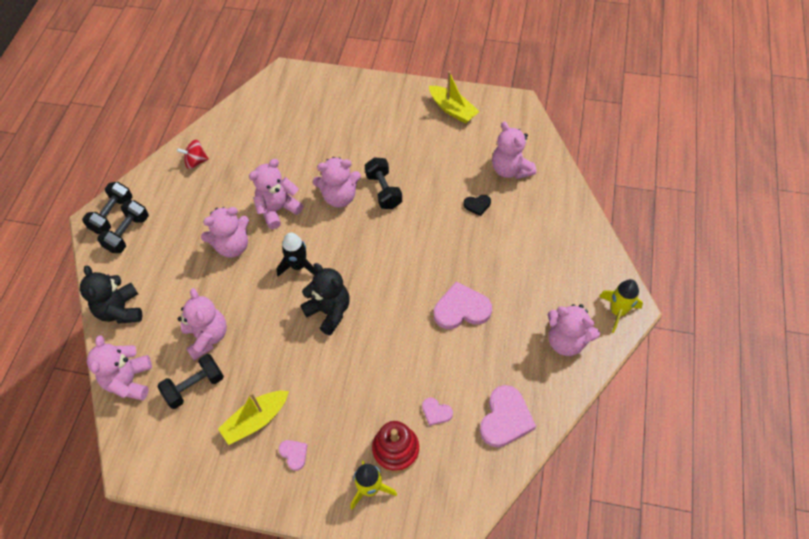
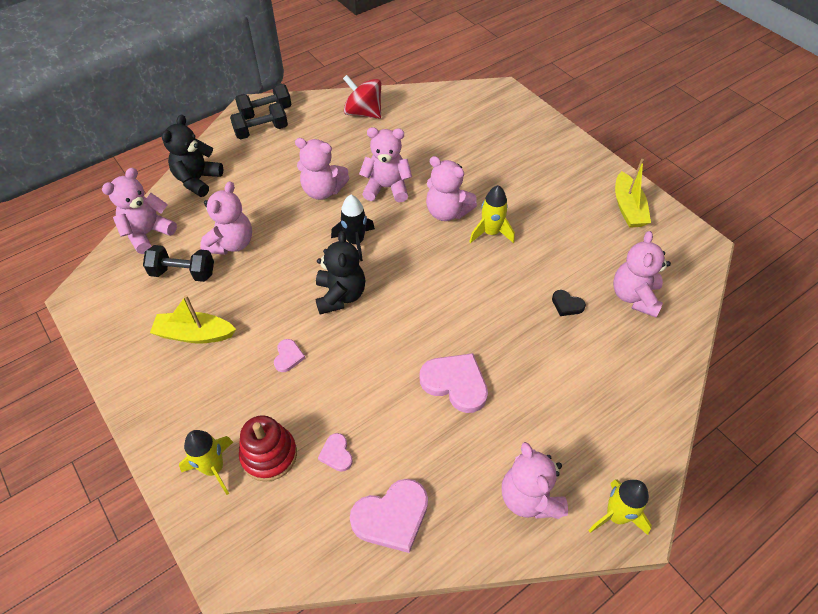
camera: 40 degrees right, 5 degrees down
(196, 162) = (363, 113): red spinning top -> red spinning top, size x1.54
(294, 454) = (191, 385): pink heart -> pink heart (288, 357)
(383, 191) = (490, 233): black dumbbell -> yellow rocket

